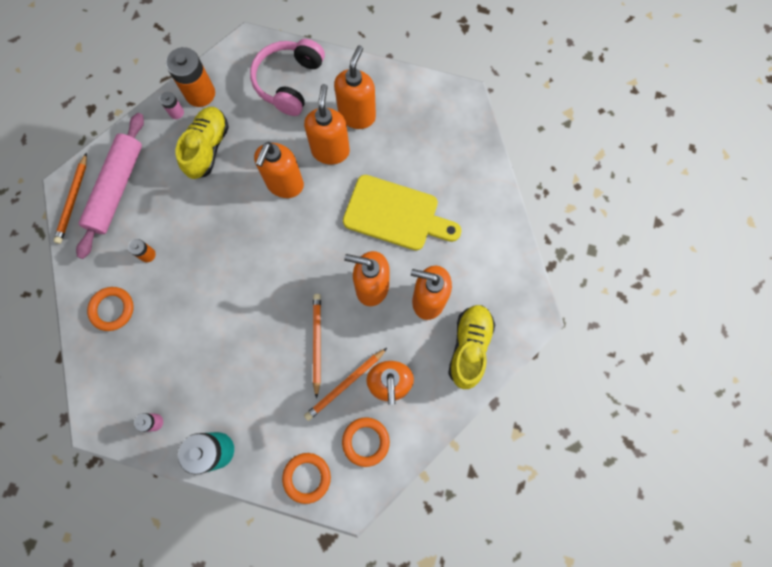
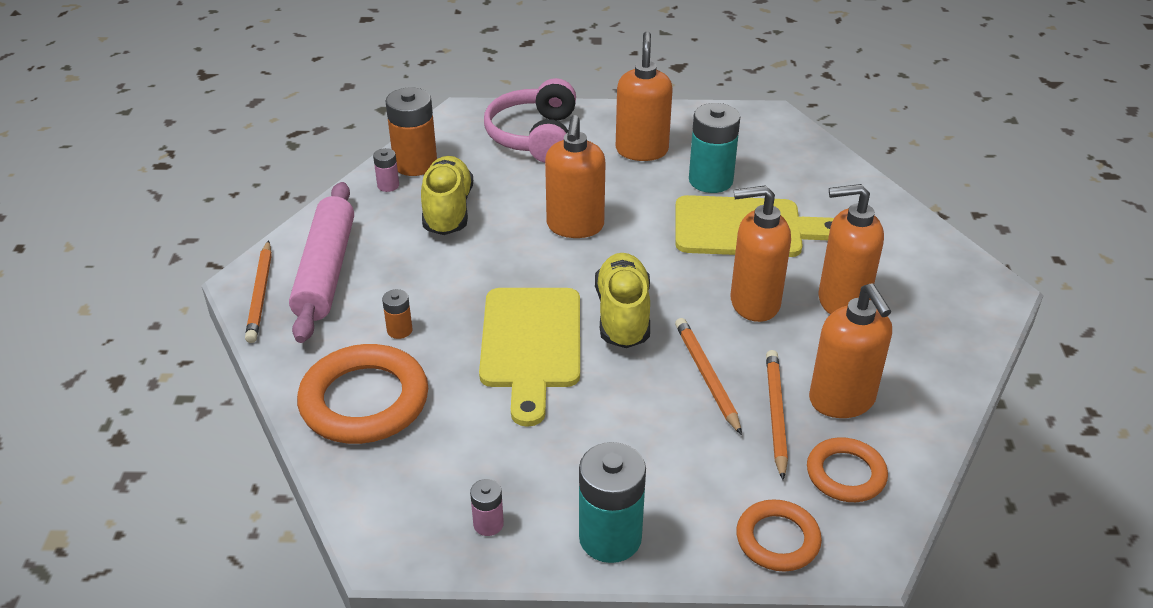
camera: 15 degrees left, 35 degrees down
(112, 309) = (364, 401): orange ring -> orange ring, size x1.73
(222, 287) = (531, 344): none -> yellow cutting board
(330, 151) = (623, 186): orange soap dispenser -> none
(345, 384) = (775, 414): orange pencil -> orange pencil turned 150 degrees clockwise
(392, 160) = (710, 180): none -> turquoise battery
(469, 347) = (931, 338): yellow shoe -> yellow shoe (623, 315)

